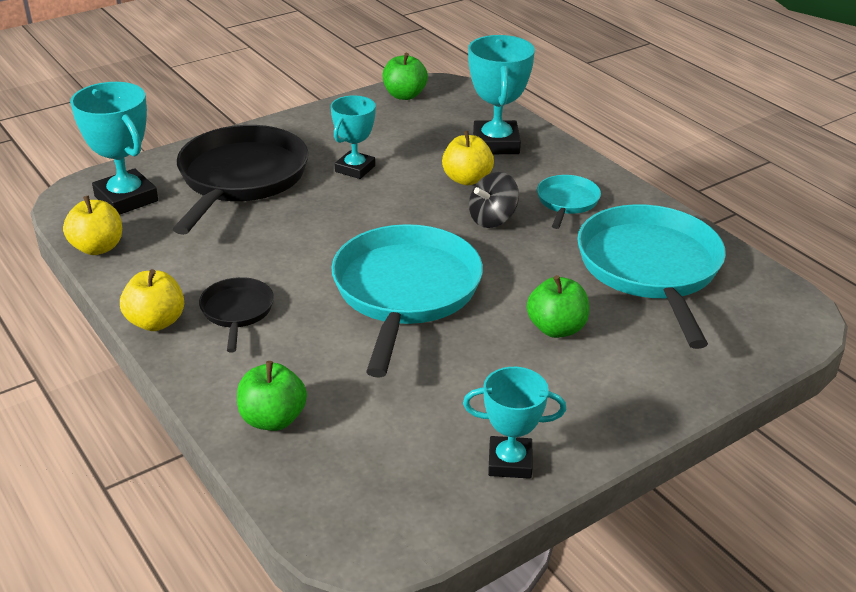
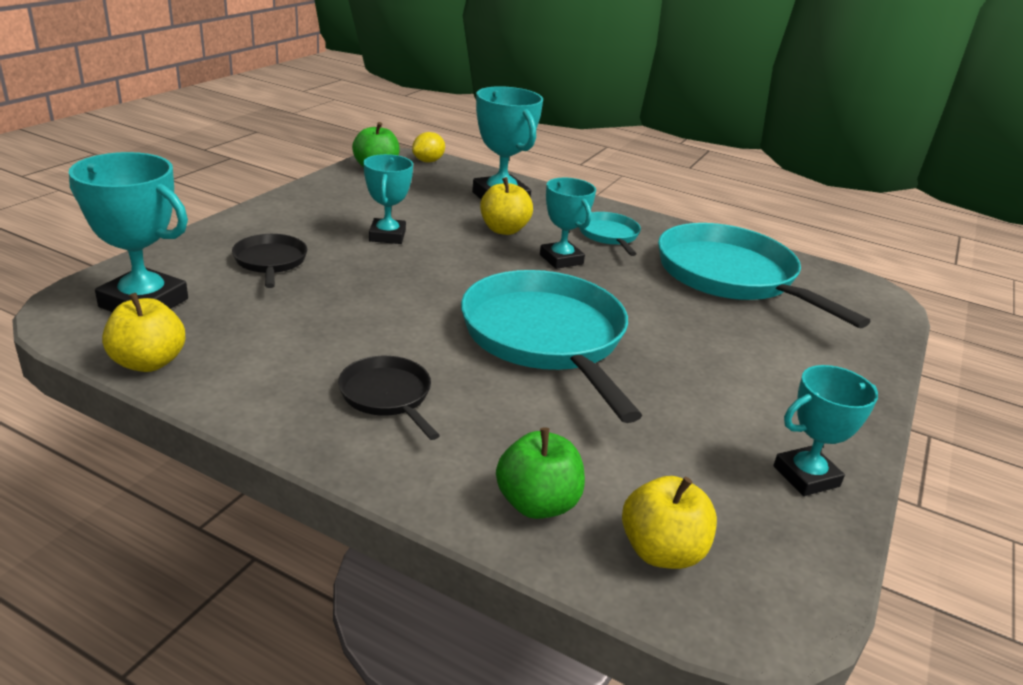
camera: 30 degrees left, 5 degrees down
(156, 322) = (298, 430): yellow apple -> yellow apple (661, 551)
(241, 178) = (270, 262): black pan -> black pan, size x0.48
(461, 92) = (428, 161): none -> yellow lemon
(492, 219) = (561, 259): black spinning top -> turquoise trophy
(556, 328) = (712, 342): green apple -> none

